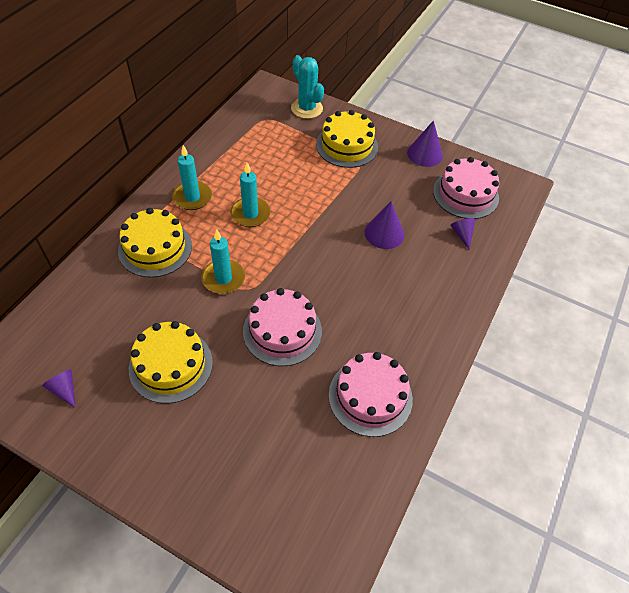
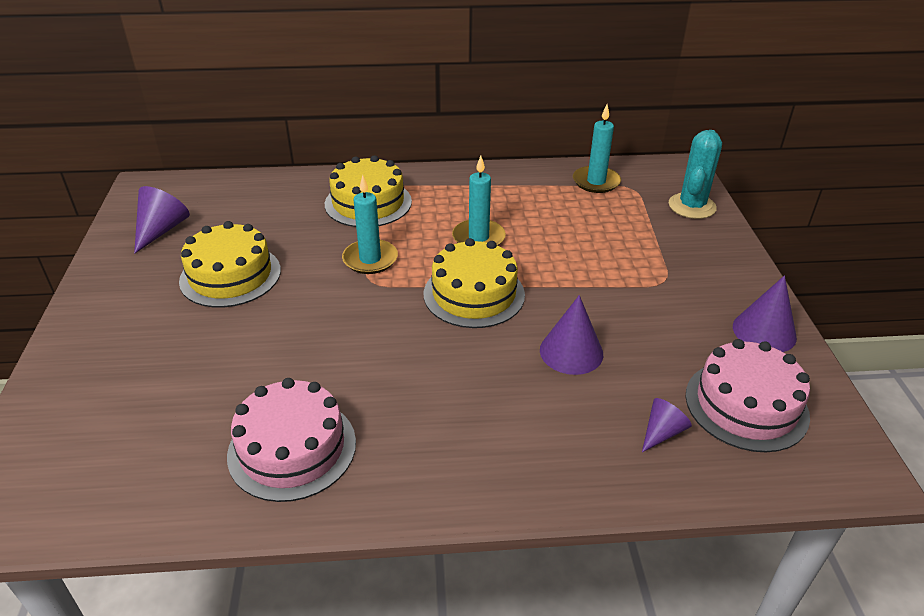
camera: 60 degrees right, 15 degrees down
(64, 389) = (161, 230): purple cone -> purple cone, size x1.61
(192, 197) = (458, 194): turquoise candle -> turquoise candle (596, 182)
(282, 331) = (334, 331): pink cake -> none
(347, 145) = (677, 260): yellow cake -> yellow cake (474, 294)

